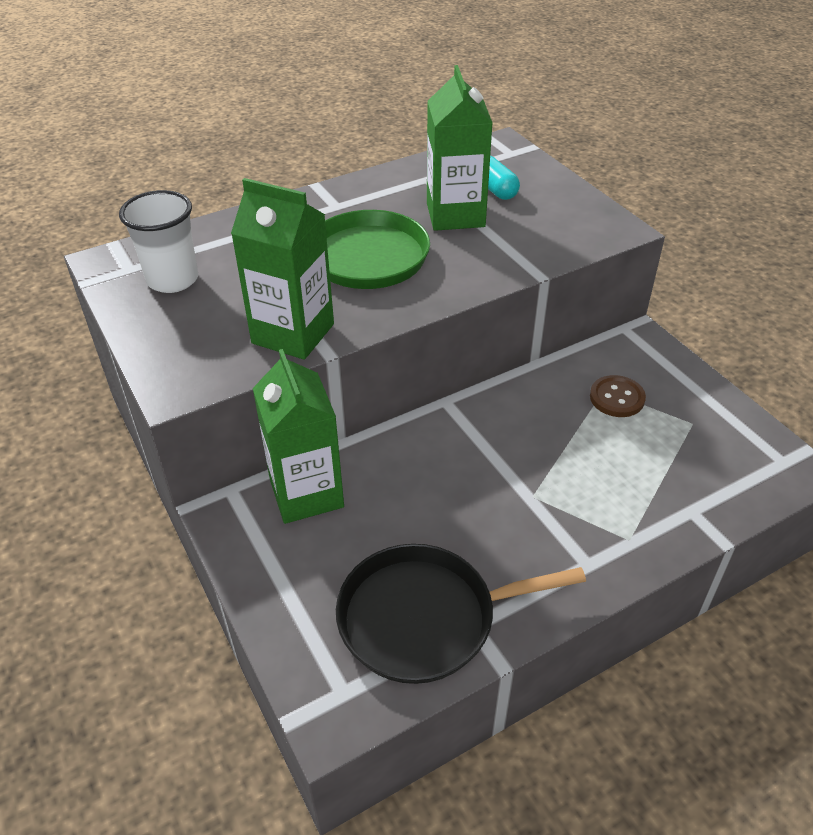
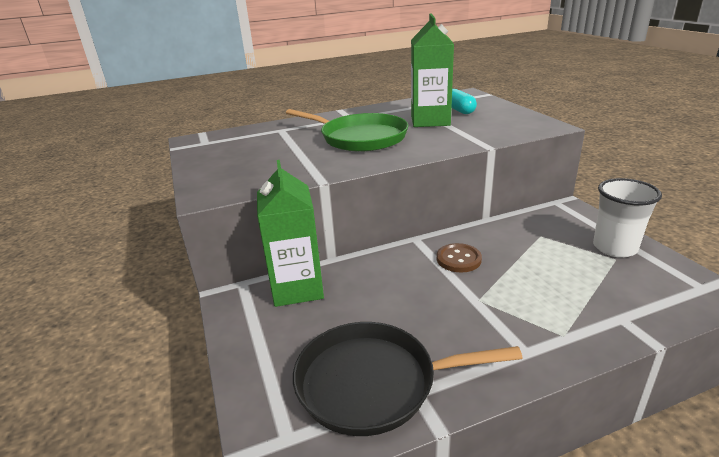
camera: 10 degrees right, 15 degrees down
(173, 280) = (230, 147): white cup -> white cup (614, 248)
(293, 333) = (300, 171): green carton -> none
(617, 398) = (550, 241): brown button -> brown button (458, 259)

